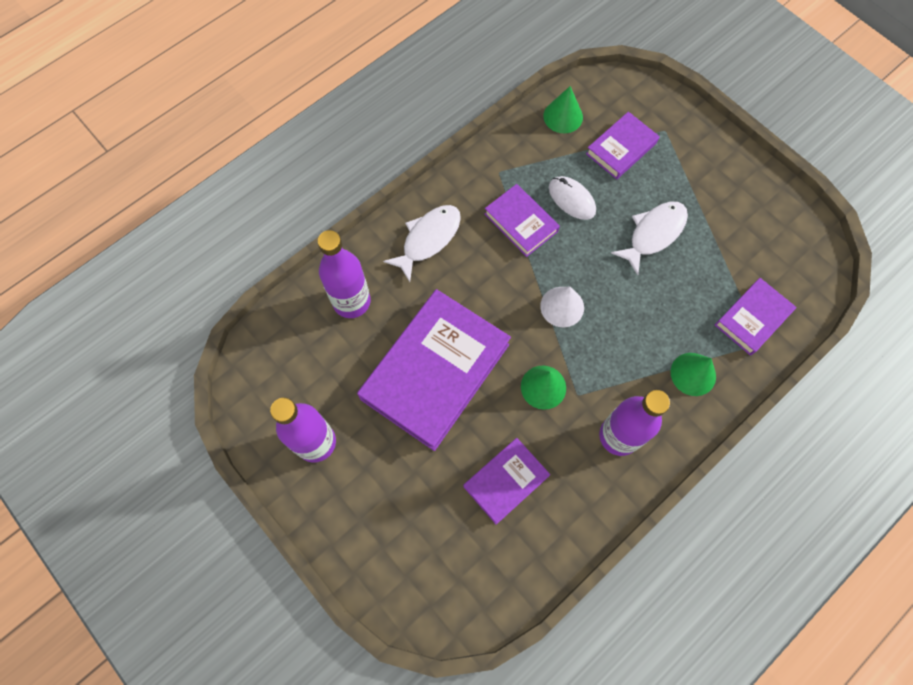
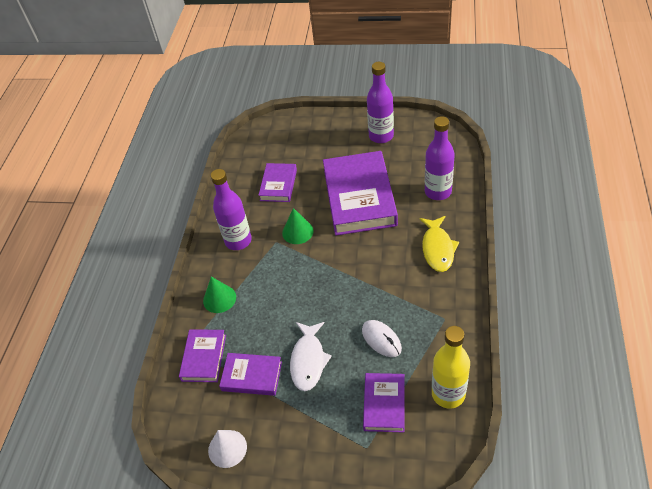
camera: 145 degrees right, 20 degrees down
(428, 239) = (437, 248): white fish -> yellow fish
(521, 222) = (397, 300): purple book -> purple book (252, 376)
(562, 306) = (325, 275): white cone -> white cone (227, 448)
(563, 116) = (448, 394): green cone -> yellow bottle
(571, 199) = (381, 339): white mouse -> white mouse turned 45 degrees clockwise

